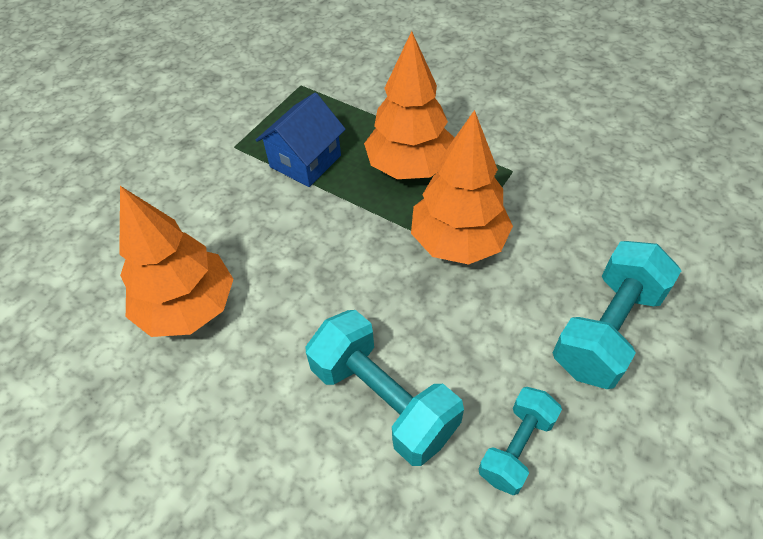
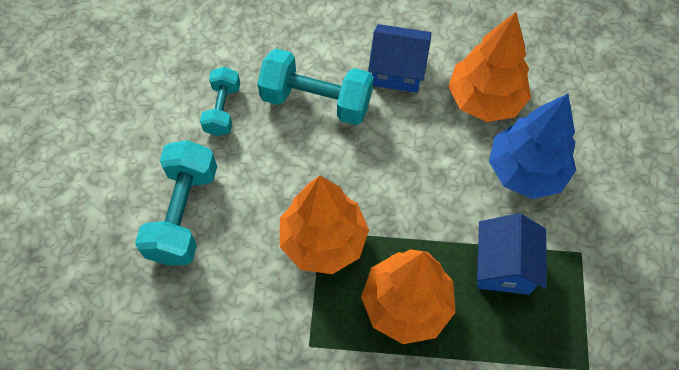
camera: 150 degrees right, 10 degrees up
(216, 222) = (526, 171): none -> blue tree
(255, 393) = (397, 70): none -> blue house

